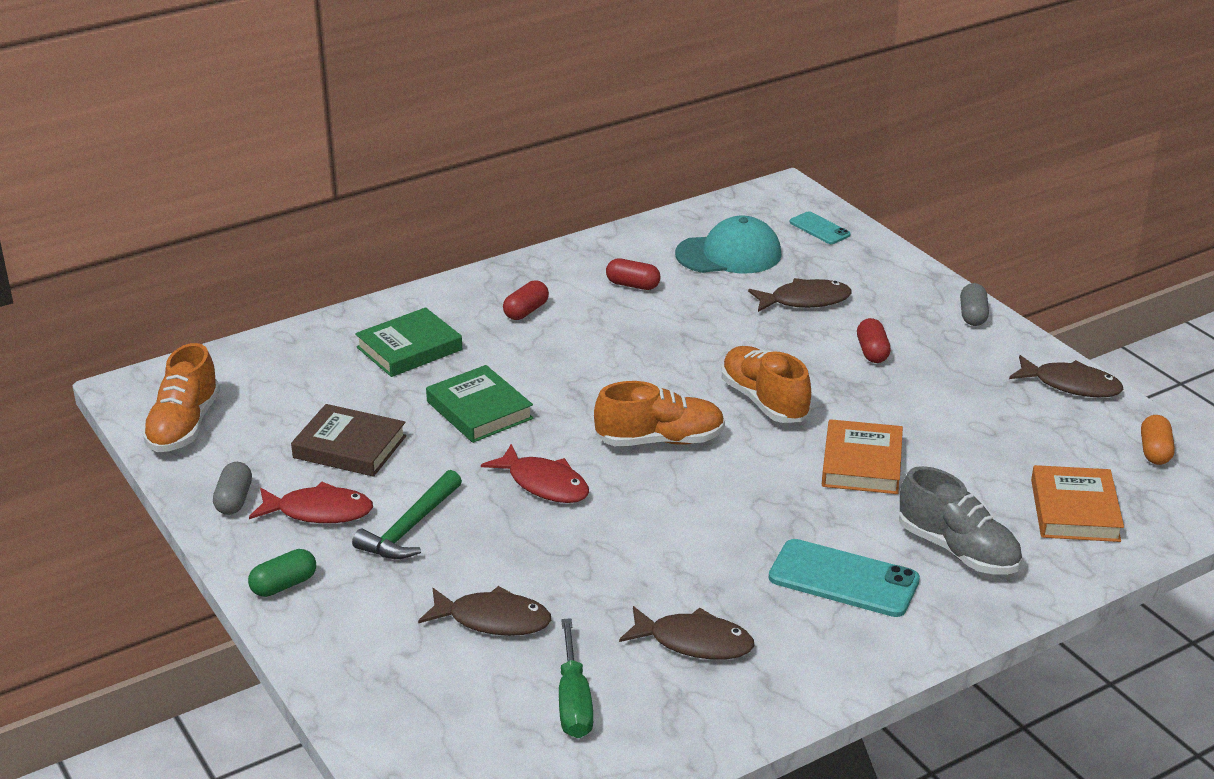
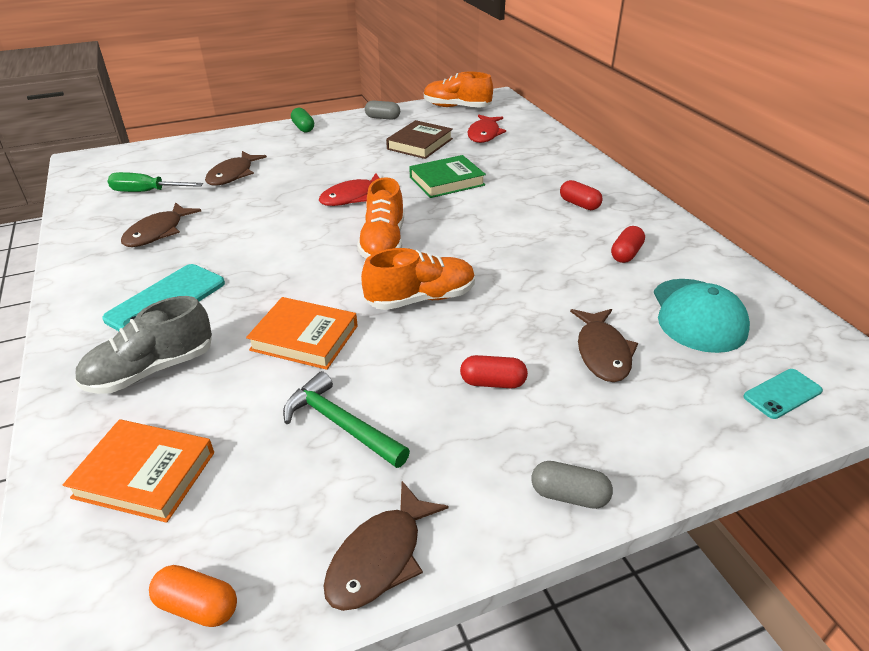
camera: 100 degrees right, 5 degrees up
(319, 512) = (361, 136): red fish -> red fish (484, 134)
(409, 348) = (529, 163): green book -> none
(410, 528) = (331, 157): green hammer -> green hammer (340, 424)

